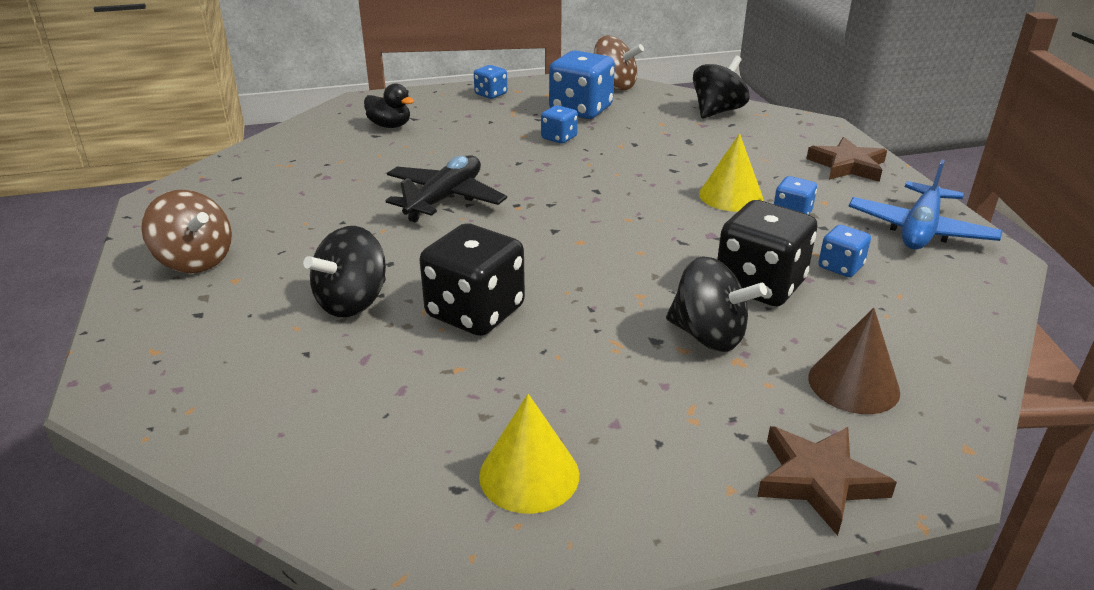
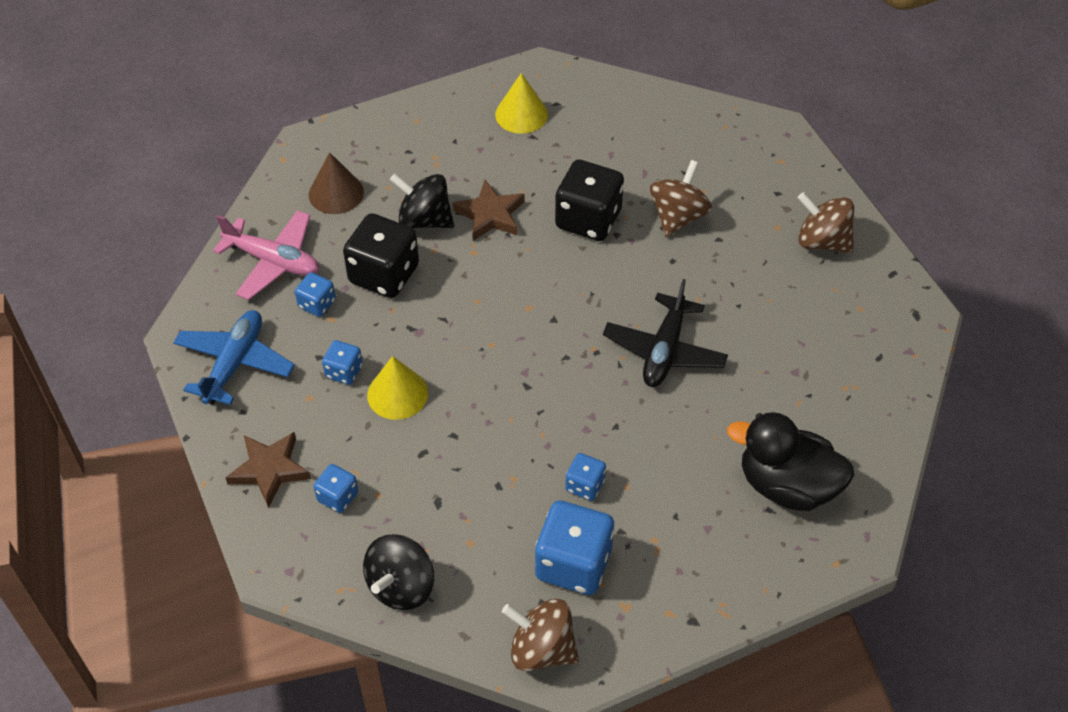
camera: 170 degrees right, 20 degrees up
(352, 302) = (678, 216): black spinning top -> brown spinning top
(390, 126) = (787, 485): black duck -> black duck, size x1.83
(491, 94) = (701, 594): blue dice -> blue dice (338, 497)
(819, 481) = (370, 130): brown star -> brown star (490, 215)
(917, 312) = (273, 261): none -> pink plane

